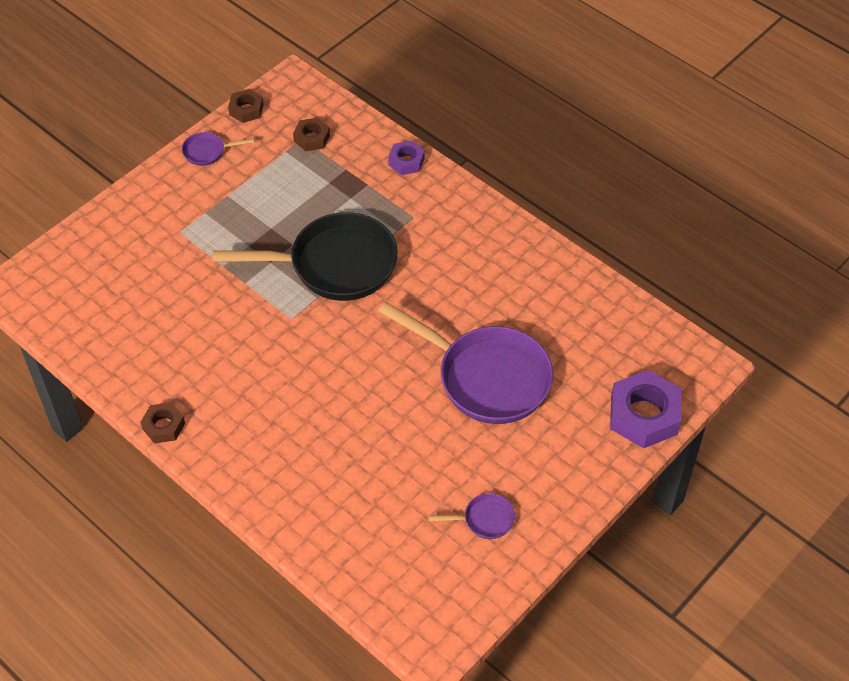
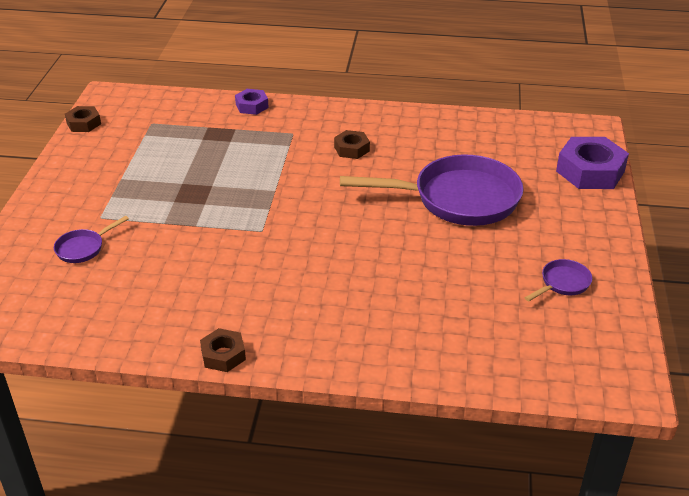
camera: 35 degrees left, 15 degrees down
(207, 152) = (74, 159): purple pan -> purple pan (83, 248)
(311, 138) = (159, 120): brown nut -> brown nut (351, 149)
(334, 265) = (261, 184): black pan -> none

